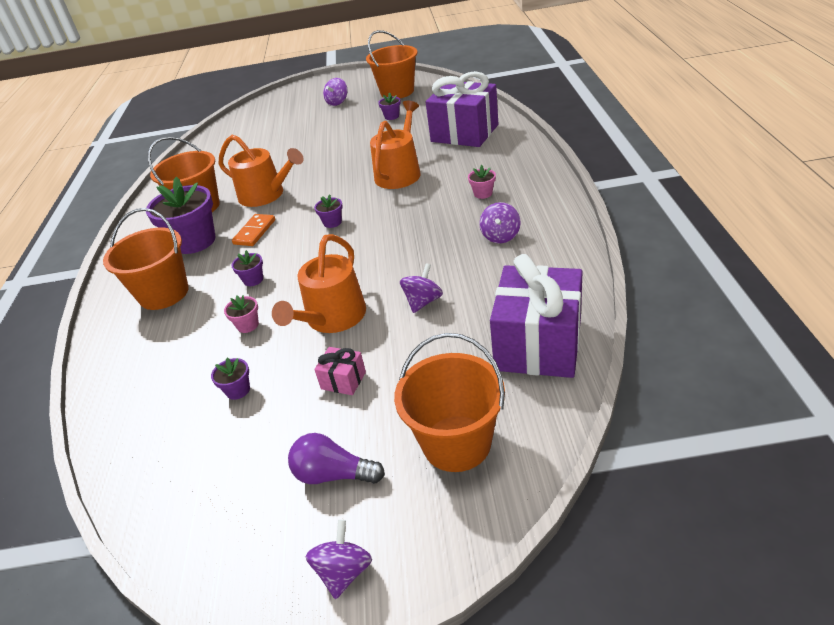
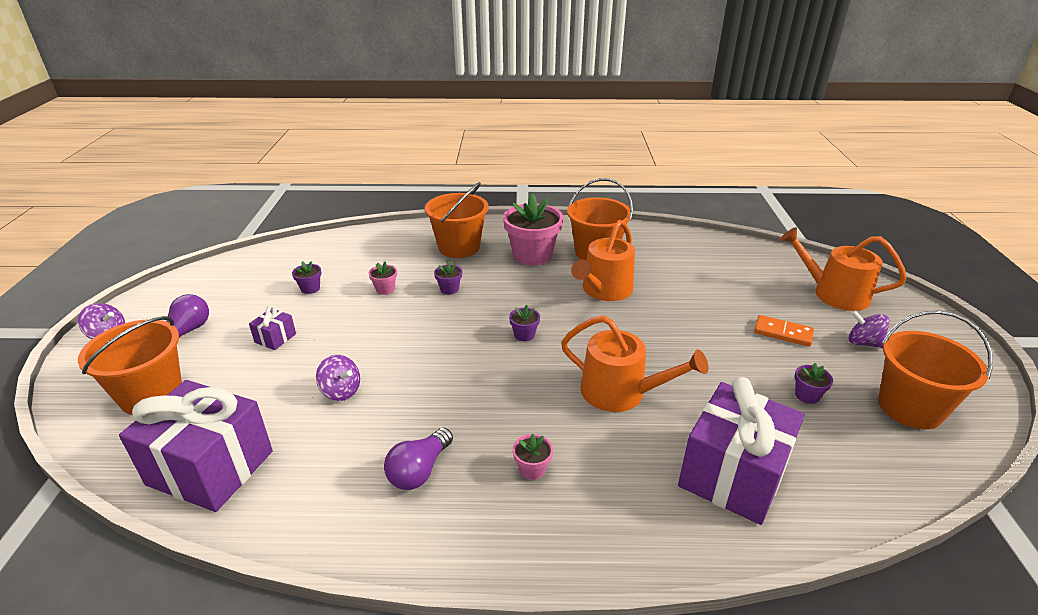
camera: 90 degrees right, 5 degrees down
(195, 241) = (532, 255): purple flower pot -> pink flower pot
(254, 232) = (531, 286): orange domino -> orange domino (783, 333)
(332, 318) = (360, 333): orange watering can -> orange watering can (834, 294)
(343, 380) = (275, 338): pink gift -> purple gift
(500, 236) = (419, 470): purple spinning top -> purple light bulb

